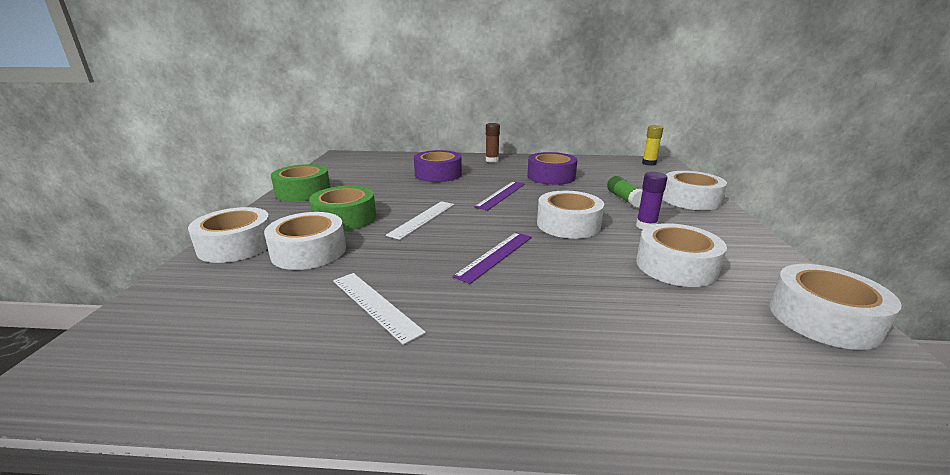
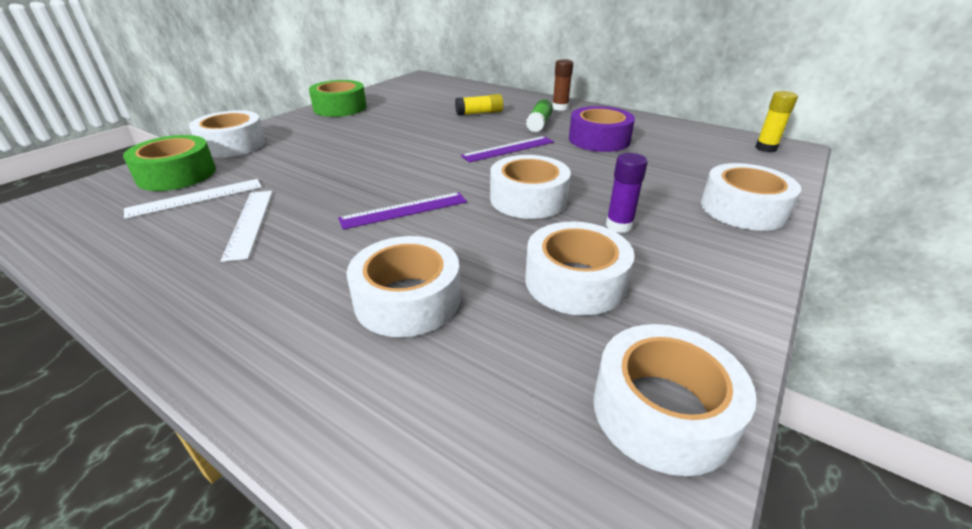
camera: 30 degrees right, 10 degrees up
(309, 251) = (270, 163): white tape -> white tape (407, 299)
(345, 218) = (336, 140): green tape -> green tape (177, 174)
(422, 219) = (396, 156): white ruler -> white ruler (196, 198)
(438, 174) = (479, 113): purple tape -> yellow glue stick
(624, 199) = (648, 186): green glue stick -> green glue stick (539, 124)

